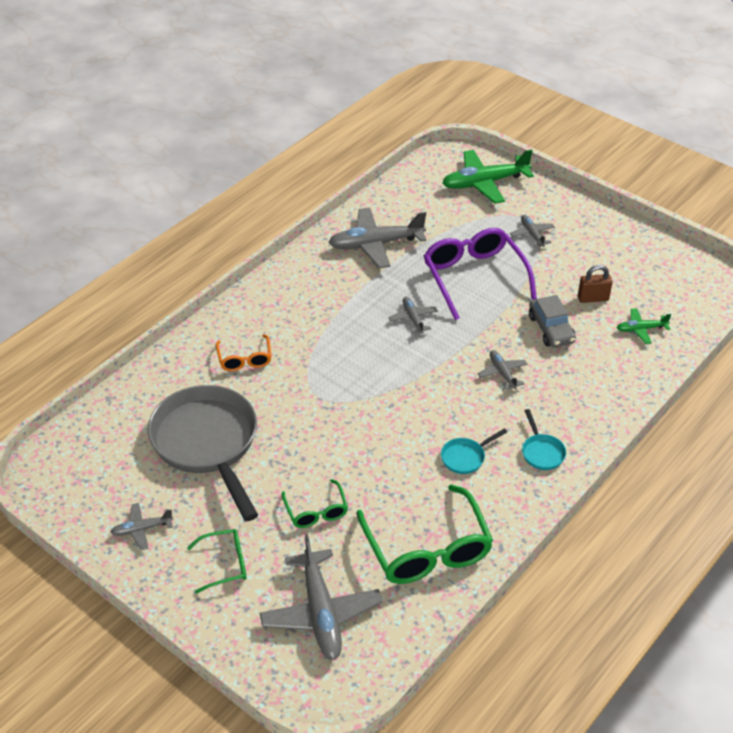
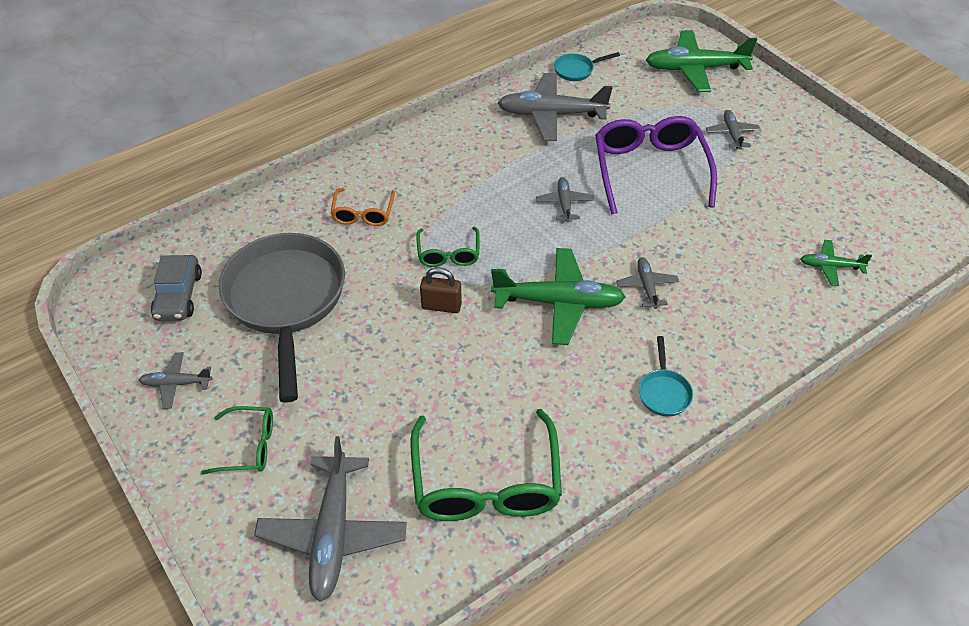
camera: 15 degrees right, 5 degrees up
(316, 511) = (374, 406): green glasses -> green glasses (448, 254)
(436, 400) = (559, 302): none -> green plane
(465, 457) = (570, 379): turquoise pan -> turquoise pan (576, 70)
(551, 329) = (721, 246): grey car -> grey car (178, 296)
(593, 298) = (782, 219): brown padlock -> brown padlock (441, 306)

